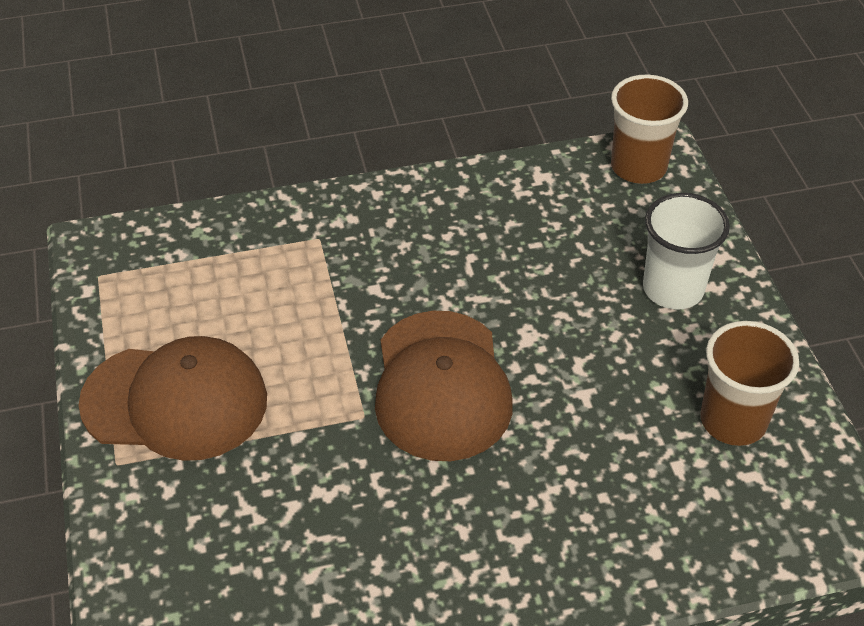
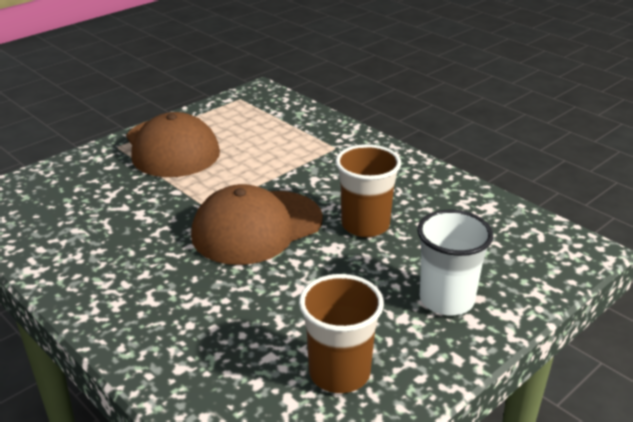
camera: 60 degrees right, 15 degrees down
(638, 167) = (554, 245): brown cup -> brown cup (365, 225)

